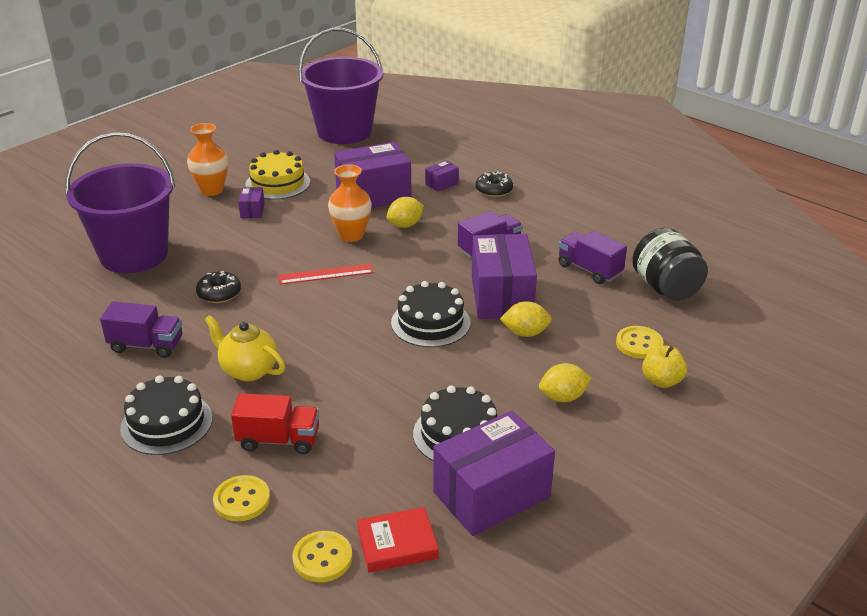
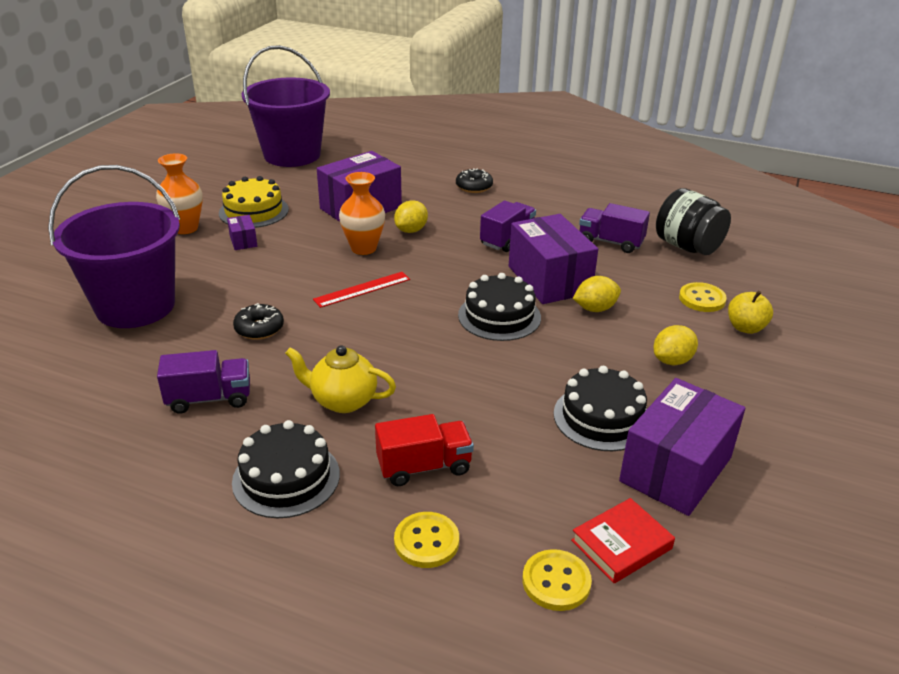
camera: 20 degrees left, 0 degrees up
(441, 184) = (420, 188): purple box -> none

